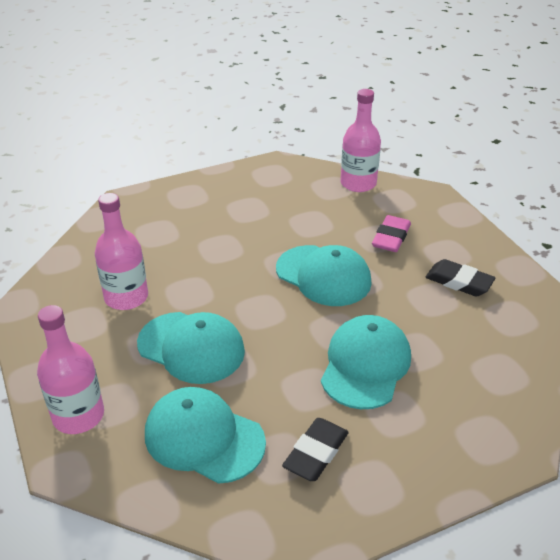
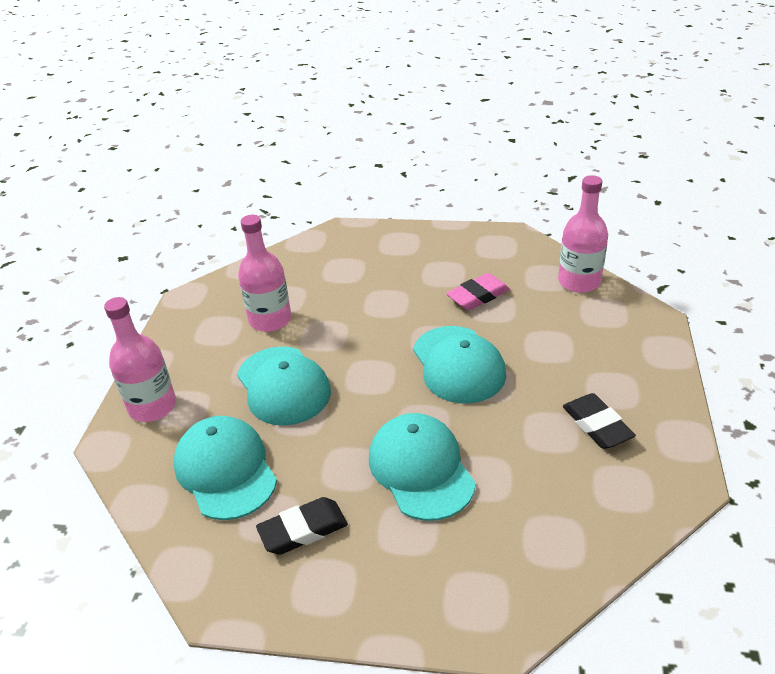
camera: 35 degrees right, 0 degrees up
(365, 365) = (421, 469): turquoise cap -> turquoise cap turned 75 degrees counterclockwise
(391, 237) = (563, 350): pink eraser -> pink eraser (478, 296)

